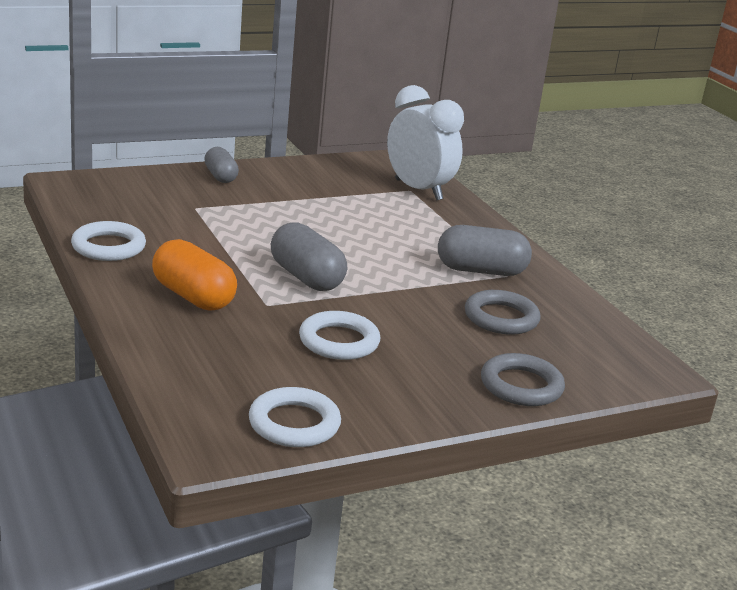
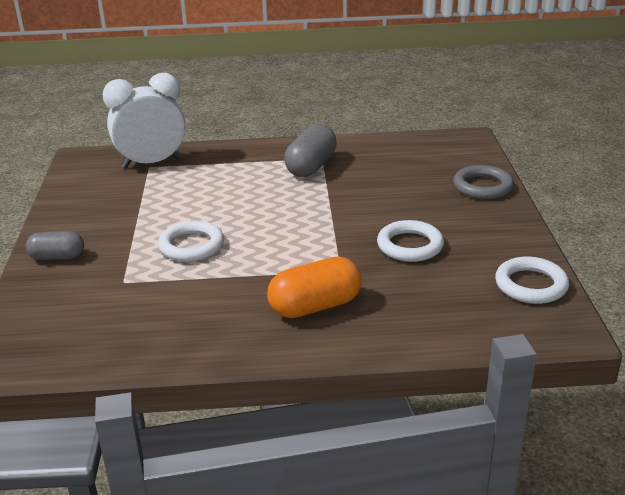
camera: 65 degrees left, 5 degrees up
(108, 247) = (190, 346): white ring -> white ring (191, 246)
(306, 277) = (297, 243): grey capsule -> none
(501, 318) = (387, 174): grey ring -> none

